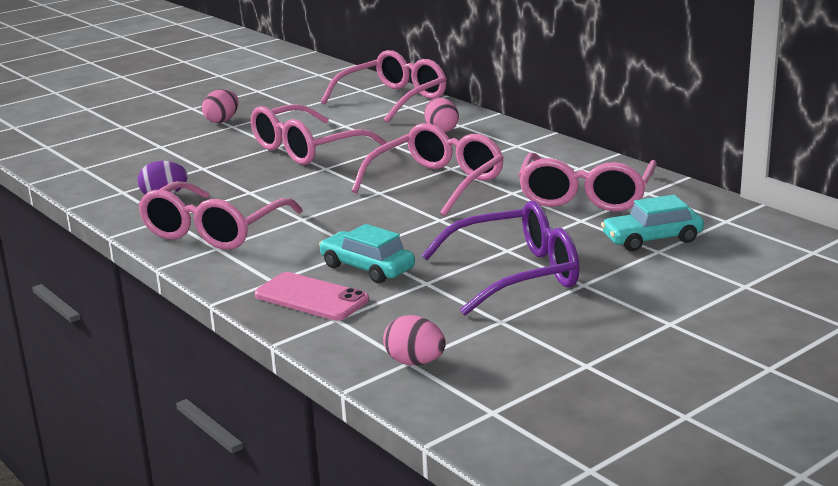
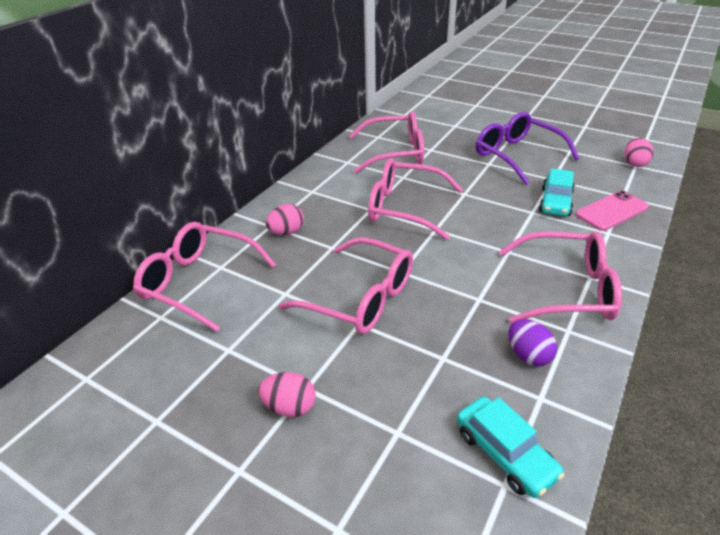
camera: 110 degrees left, 15 degrees up
(311, 297) = (611, 211): pink phone -> pink phone turned 45 degrees clockwise
(652, 239) = (442, 128): turquoise car -> turquoise car (505, 453)

